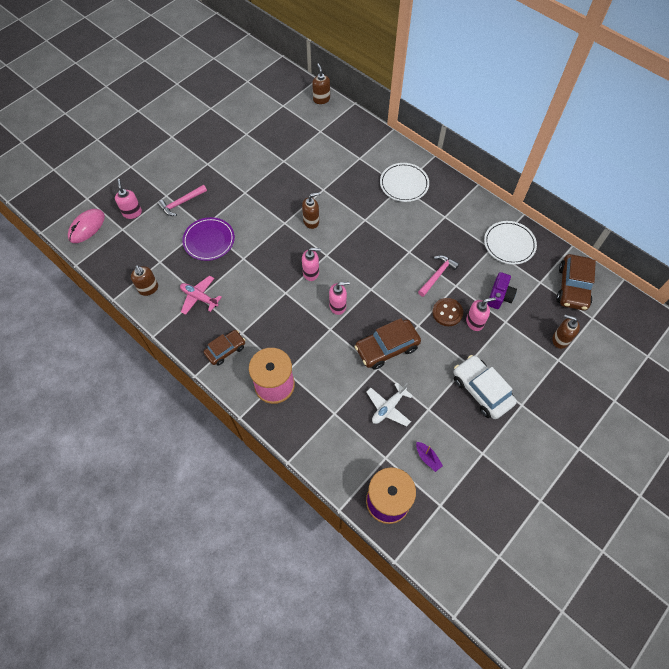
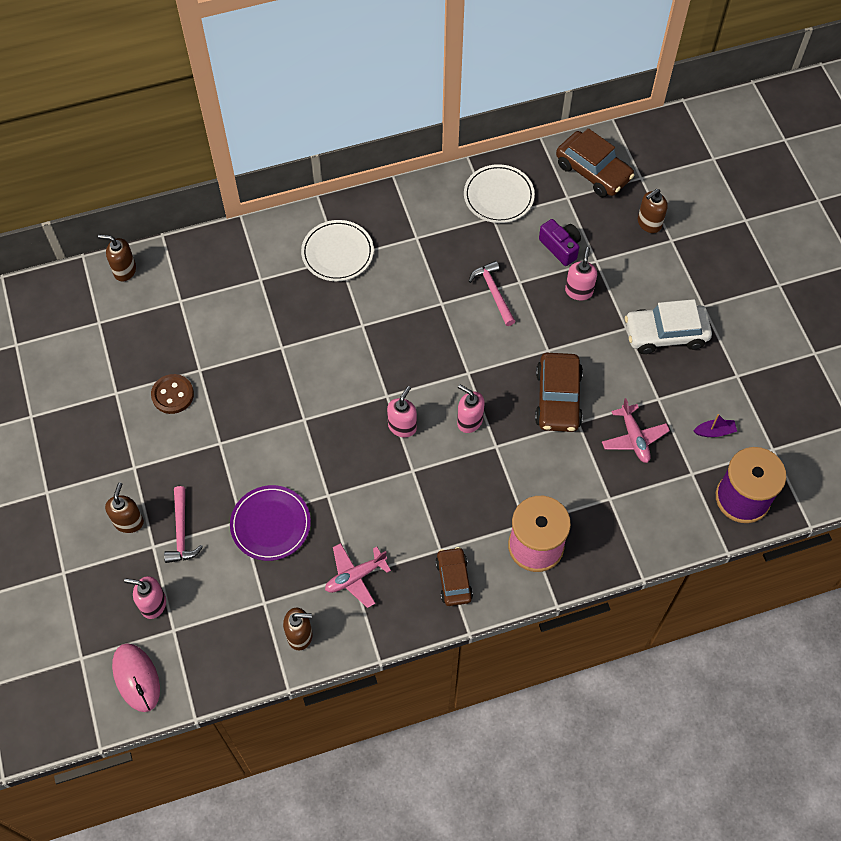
camera: 60 degrees left, 0 degrees up
(311, 221) = (323, 387): brown soap dispenser -> brown soap dispenser (129, 522)
(338, 306) = (469, 421): pink soap dispenser -> pink soap dispenser turned 75 degrees counterclockwise
(388, 407) = (634, 438): white plane -> pink plane
(447, 313) = (550, 311): brown button -> brown button (172, 395)

